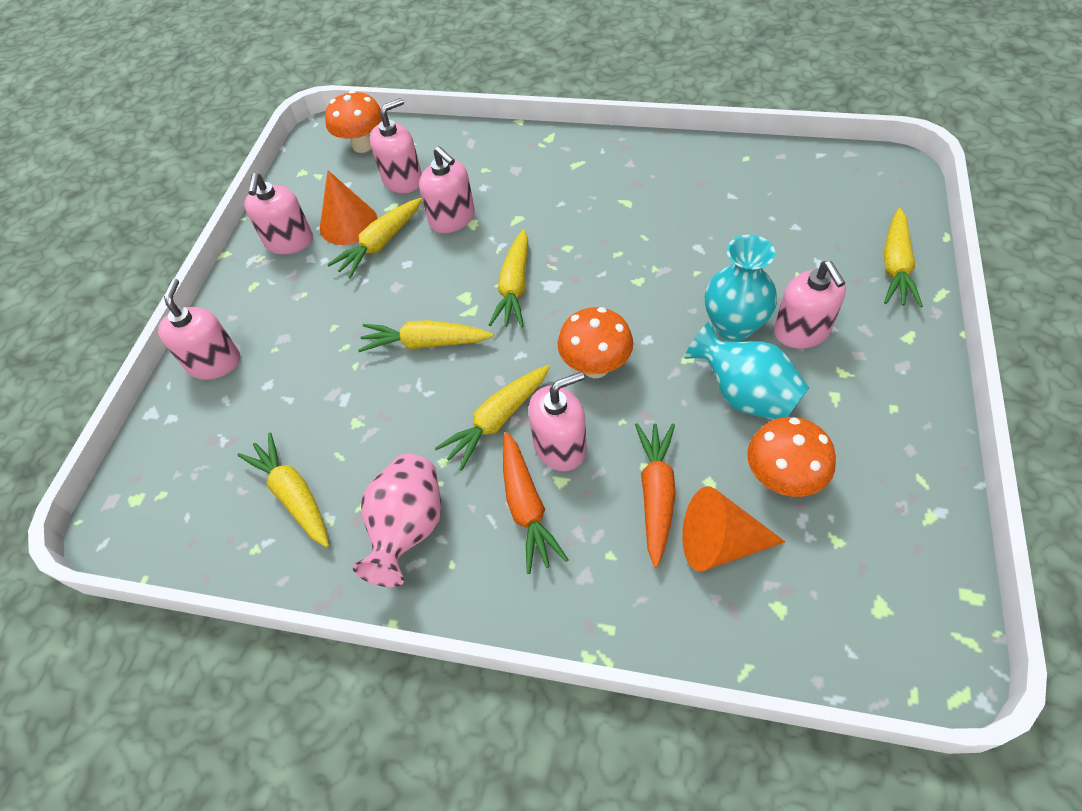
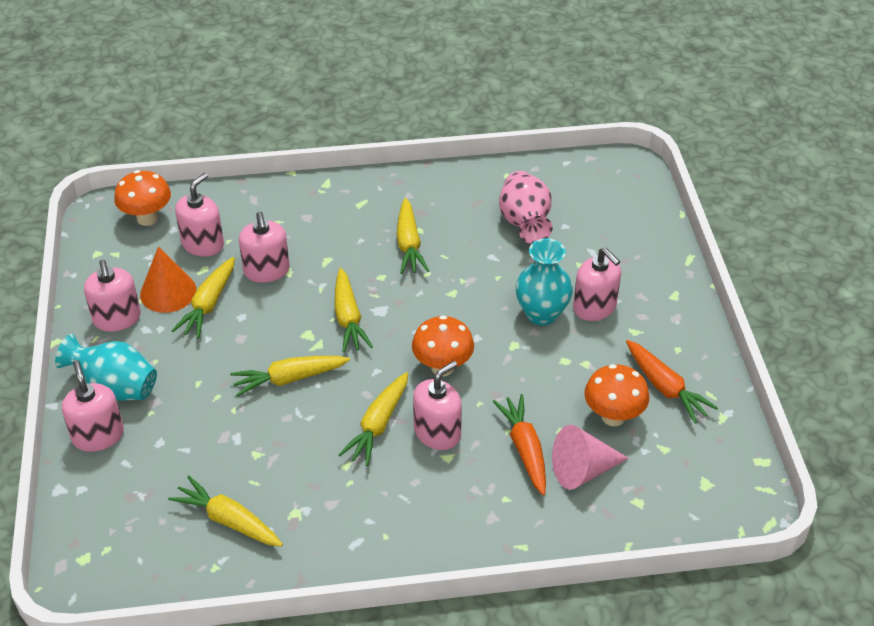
camera: 25 degrees left, 10 degrees down
(408, 529) = (339, 520): pink vase -> pink vase (524, 223)
(452, 219) = (266, 270): pink soap dispenser -> pink soap dispenser turned 45 degrees clockwise
(526, 507) = (428, 482): orange carrot -> orange carrot (665, 387)
(720, 543) = (583, 470): orange cone -> pink cone
(744, 395) = (567, 363): turquoise vase -> turquoise vase (115, 388)
(895, 266) = (650, 244): yellow carrot -> yellow carrot (409, 244)

